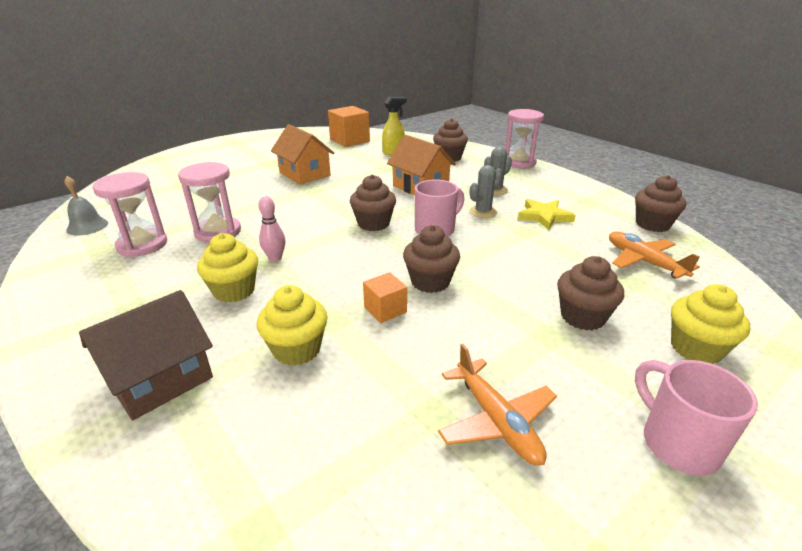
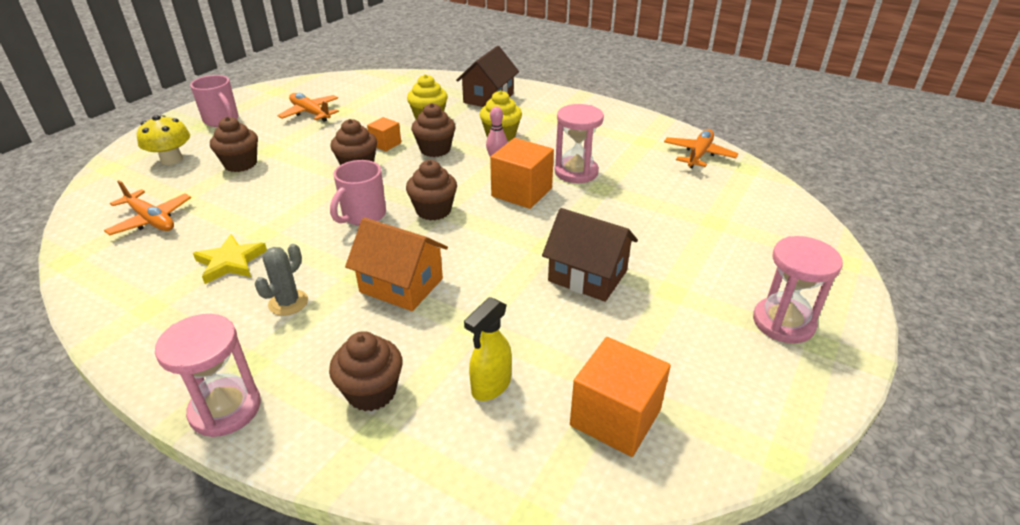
camera: 160 degrees right, 5 degrees up
(87, 226) = (698, 155): grey bell -> orange plane
(142, 245) = (620, 150): pink hourglass -> pink hourglass (783, 322)
(287, 224) = (521, 192): none -> orange cube
(305, 174) = (587, 276): orange house -> brown house
(483, 212) = (309, 253): grey cactus -> none
(652, 224) = (92, 277): brown cupcake -> brown cupcake (435, 149)
(696, 348) = (171, 159): yellow cupcake -> yellow mushroom

